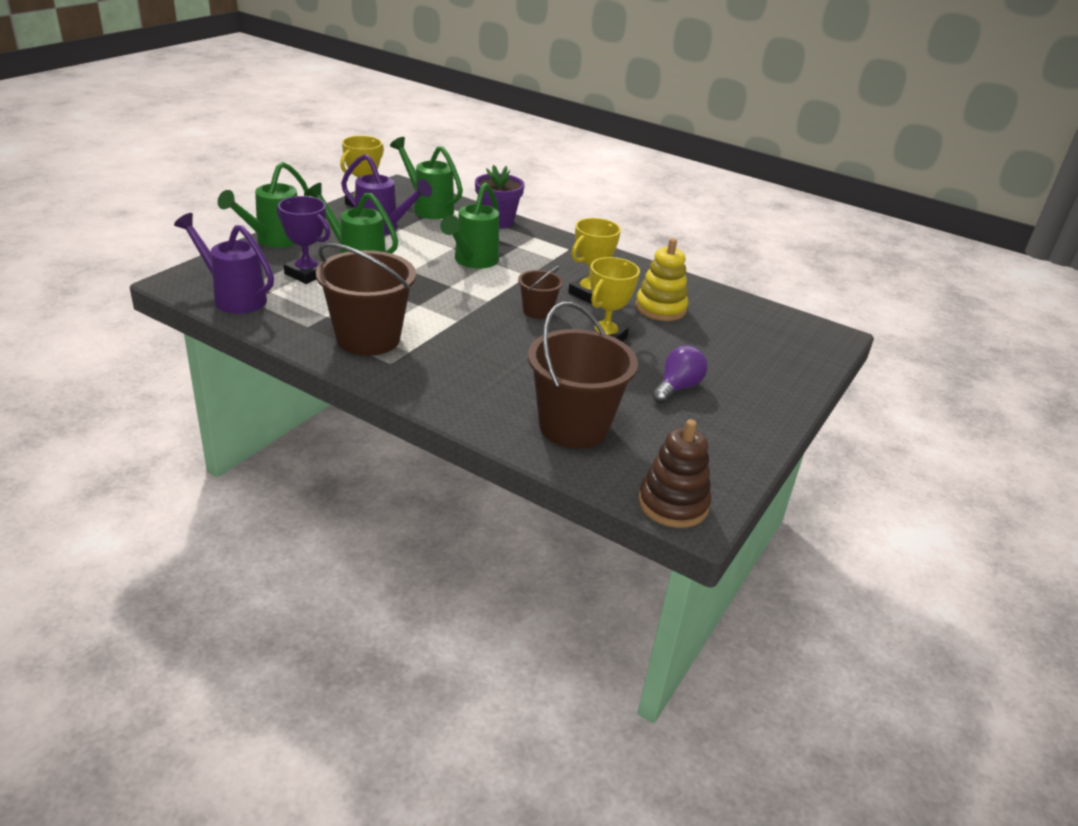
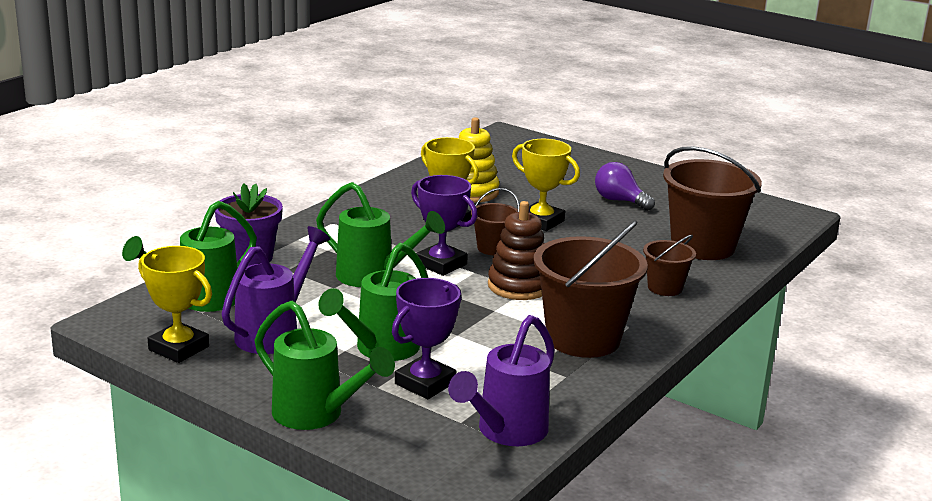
camera: 85 degrees left, 10 degrees down
(469, 390) = (665, 288): none -> brown bucket
(500, 287) = (441, 264): none -> purple trophy
(673, 504) = (787, 220): brown stacking toy -> brown stacking toy (519, 286)

